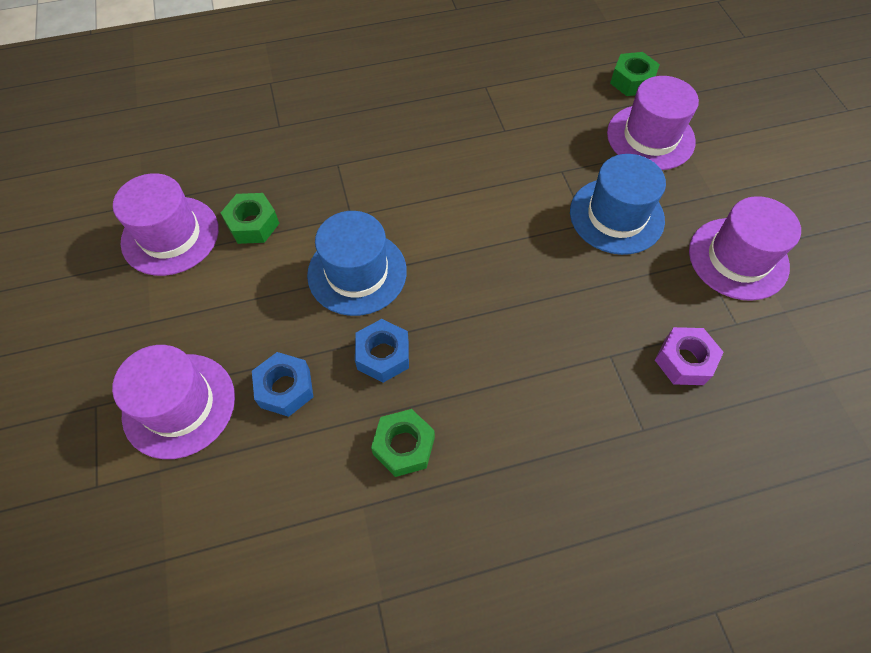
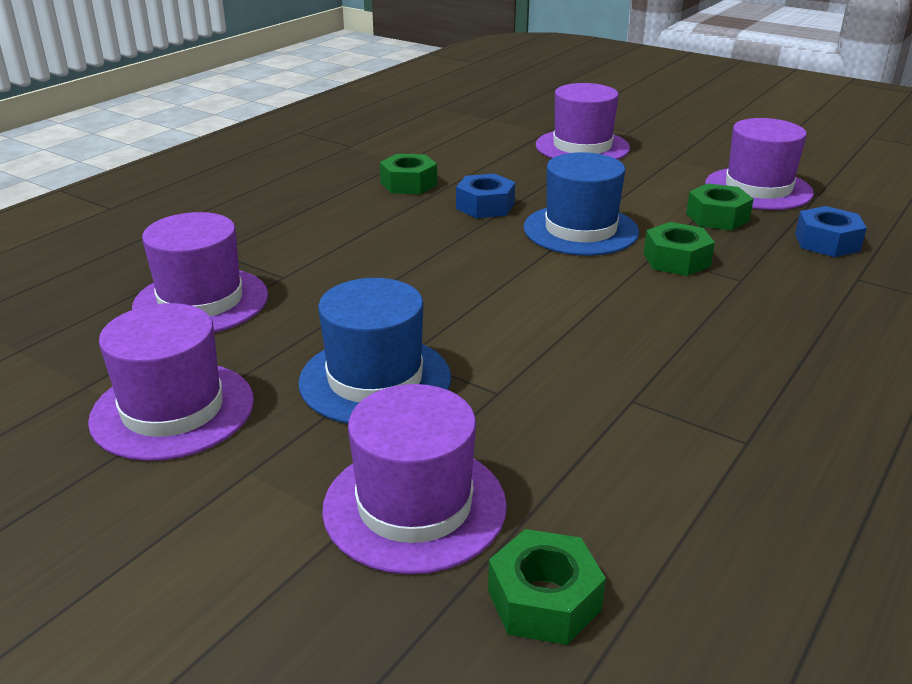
camera: 140 degrees right, 30 degrees down
(285, 388) = (529, 172): blue nut -> blue nut (827, 242)
(345, 202) = (676, 260): none -> green nut
(684, 361) = (201, 301): purple nut -> purple hat

